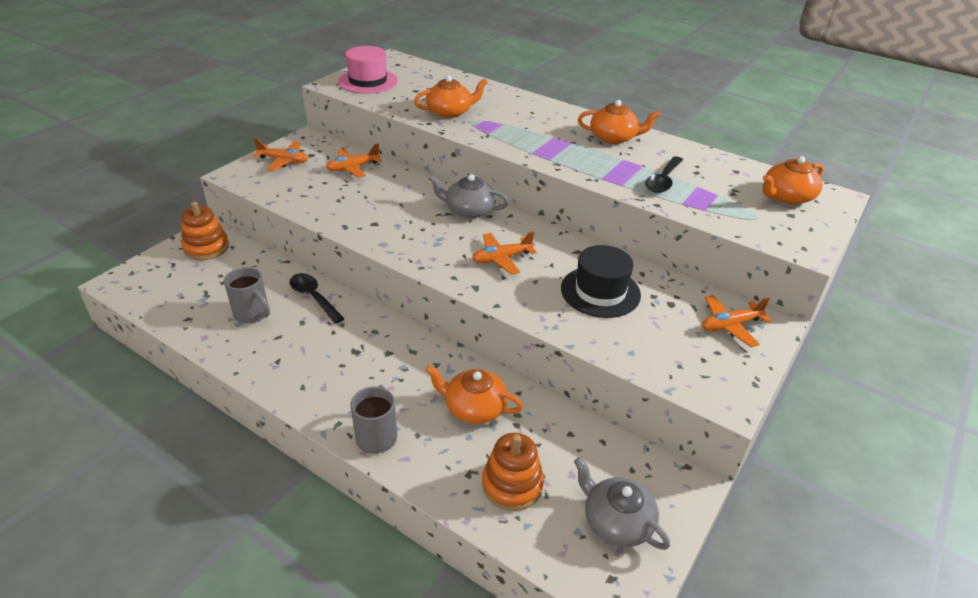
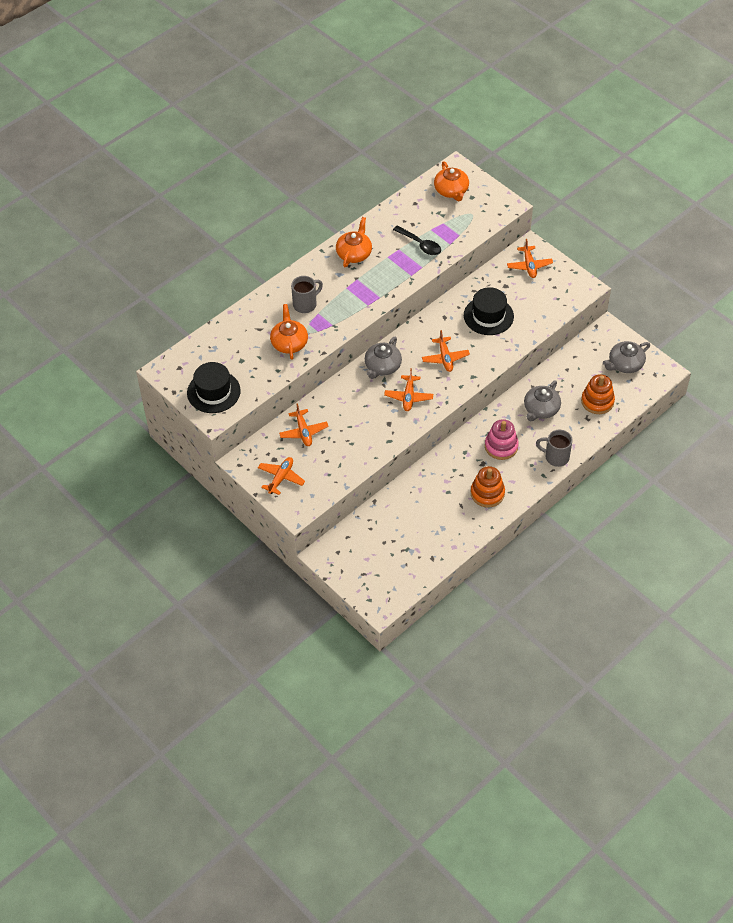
camera: 75 degrees left, 15 degrees up
(206, 248) = (345, 554): orange stacking toy -> orange stacking toy (487, 493)
(252, 314) = (434, 520): grey mug -> grey mug (305, 304)
(313, 297) = (422, 485): black spoon -> none
(368, 81) = (213, 392): pink hat -> black hat
(390, 368) = (501, 446): none -> pink stacking toy
(422, 234) = (408, 397): none -> orange plane
(474, 407) = (541, 409): orange teapot -> grey teapot

